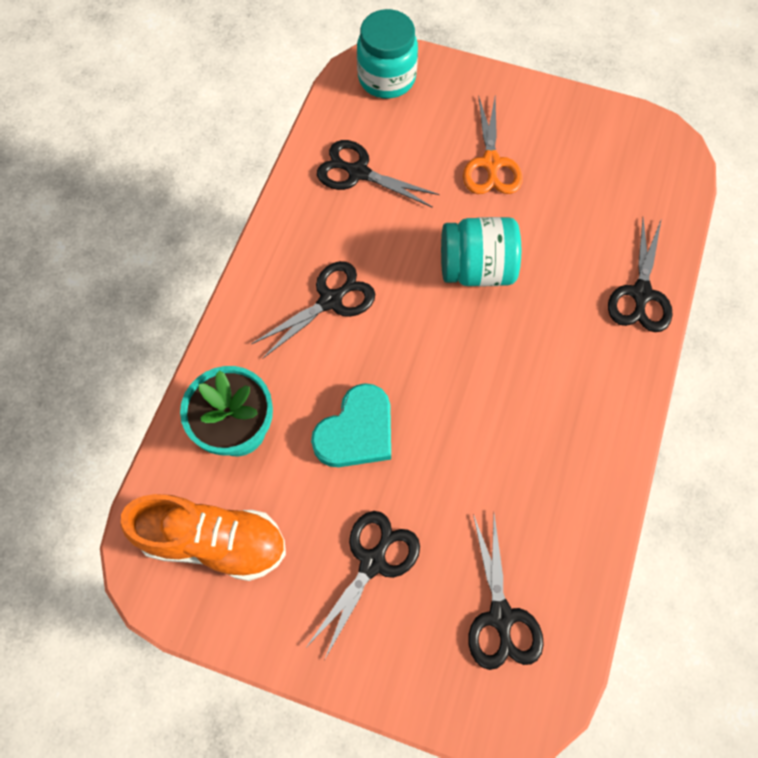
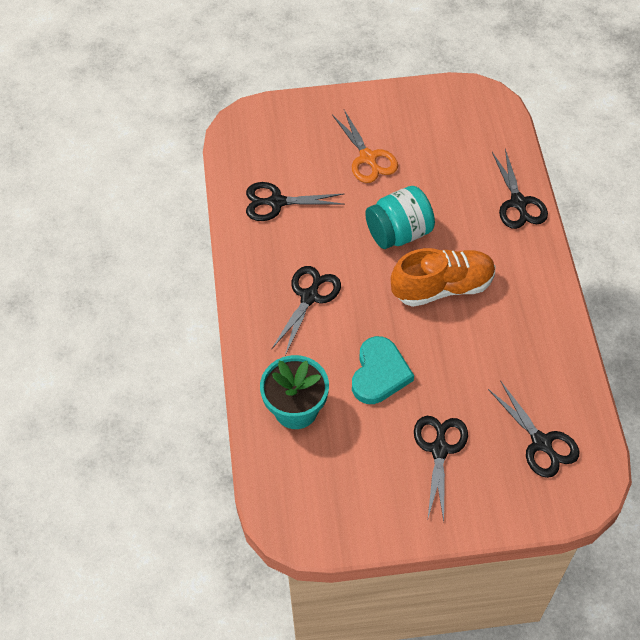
camera: 25 degrees left, 10 degrees down
(214, 541) = (324, 487): orange shoe -> orange shoe (442, 287)
(386, 78) = (257, 128): turquoise jar -> none

